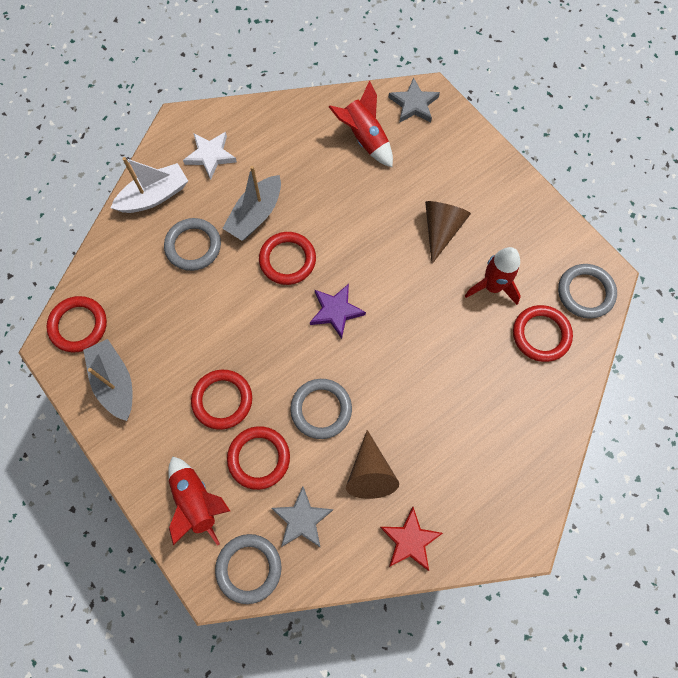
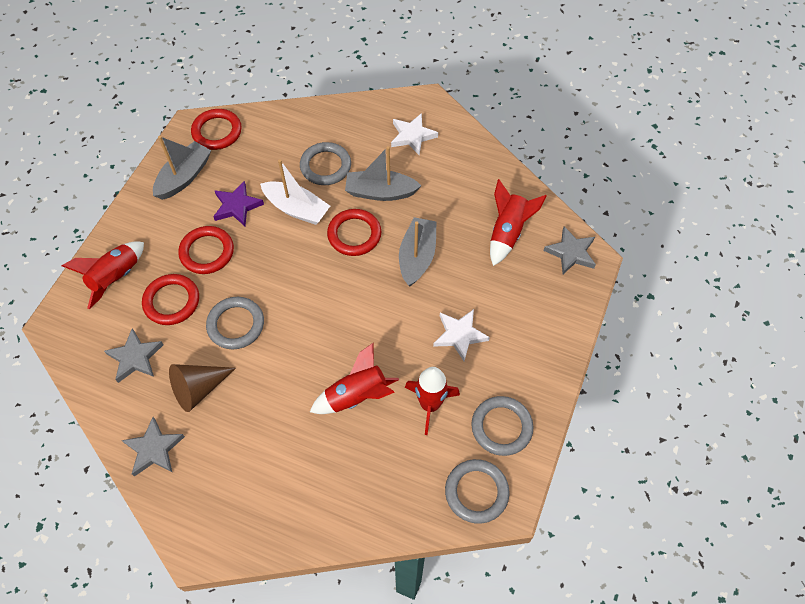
camera: 60 degrees right, 10 degrees down
(154, 196) = (352, 120): white boat -> white boat (296, 209)
(249, 568) = (79, 340): grey ring -> grey ring (501, 427)
(336, 311) = (329, 292): purple star -> purple star (237, 206)
(344, 221) = (417, 257): none -> grey boat
(410, 540) = (154, 449): red star -> grey star
(441, 229) = (459, 335): brown cone -> white star
(452, 340) = (356, 395): none -> red rocket
(541, 335) = (407, 470): red ring -> none

